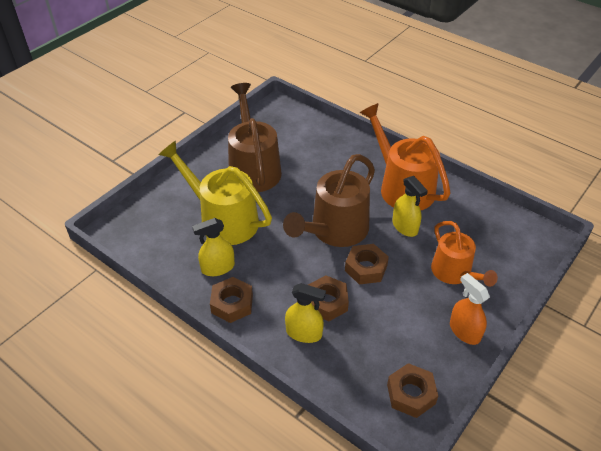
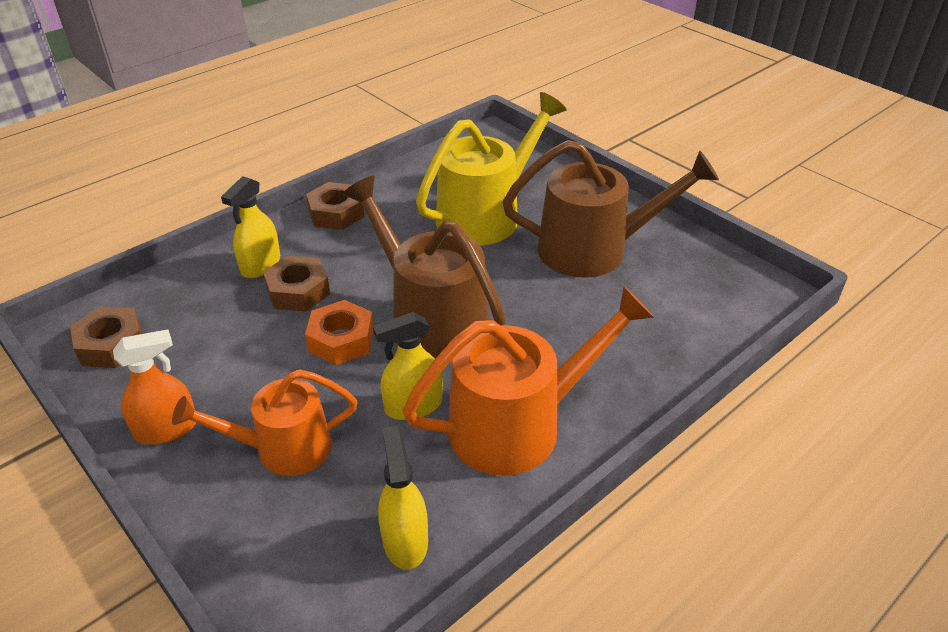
camera: 100 degrees right, 5 degrees down
(218, 268) = (399, 206): yellow spray bottle -> yellow spray bottle (405, 540)
(366, 268) = (341, 340): brown nut -> orange nut

